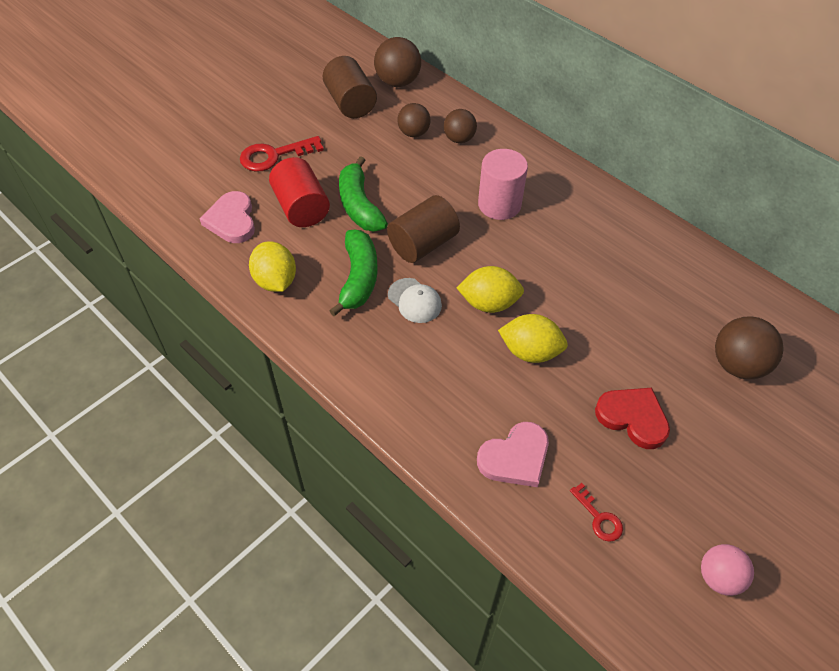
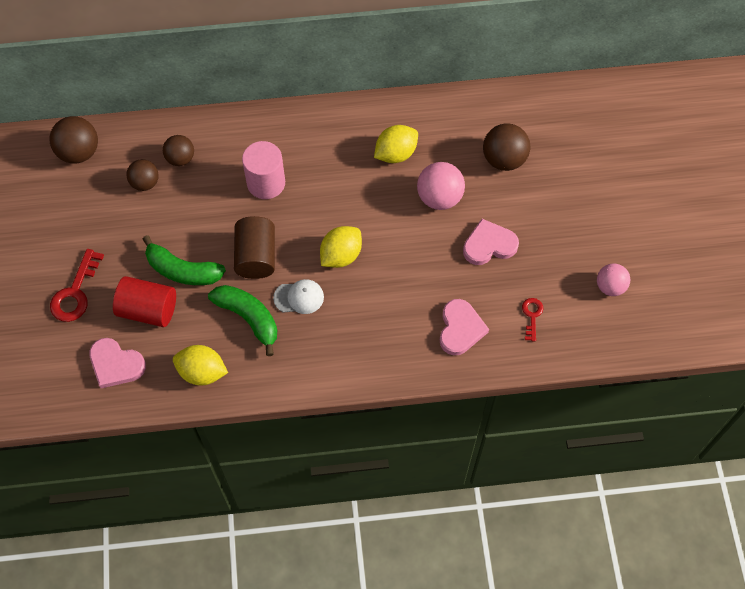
camera: 50 degrees left, 10 degrees up
(350, 103) = (69, 201): brown cylinder -> none
(530, 351) = (397, 261): yellow lemon -> yellow lemon (395, 153)
(599, 517) = (532, 316): red key -> red key turned 90 degrees counterclockwise
(633, 339) = (439, 197): none -> pink ball
(633, 418) = (489, 245): red heart -> pink heart

